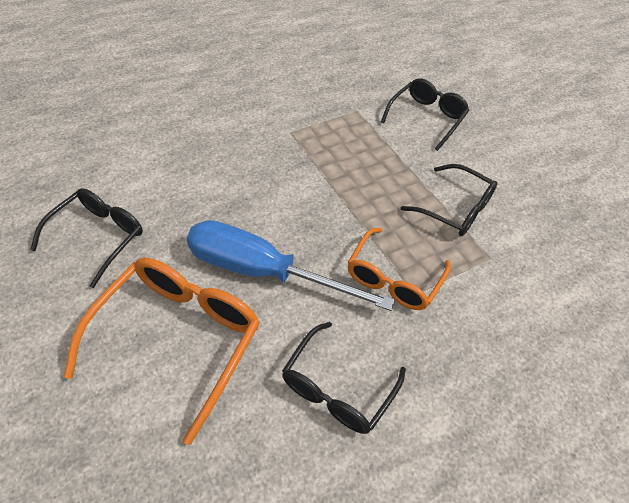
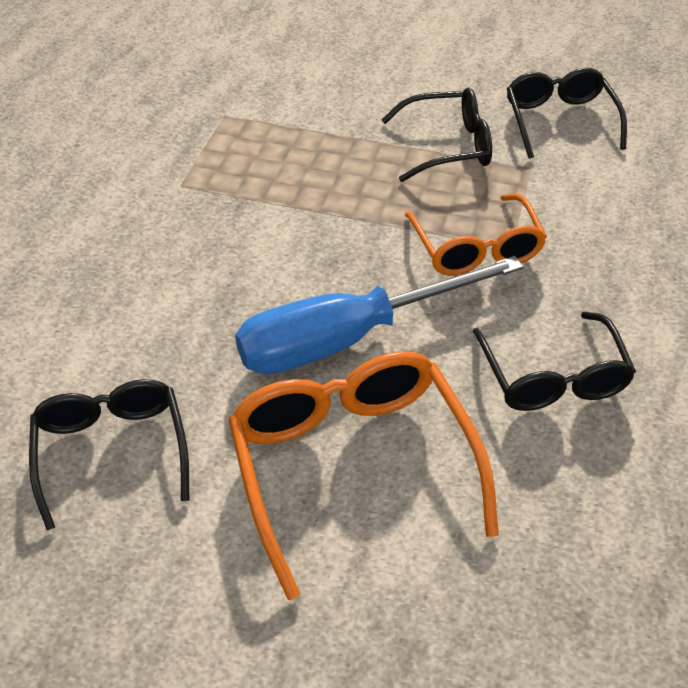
camera: 40 degrees left, 5 degrees down
(426, 118) = (308, 77): black glasses -> black glasses (559, 120)

